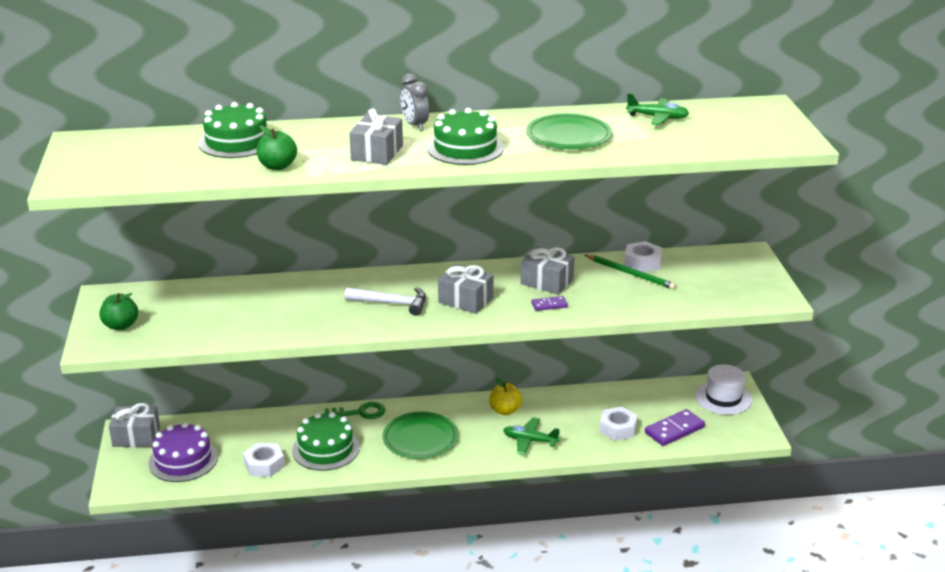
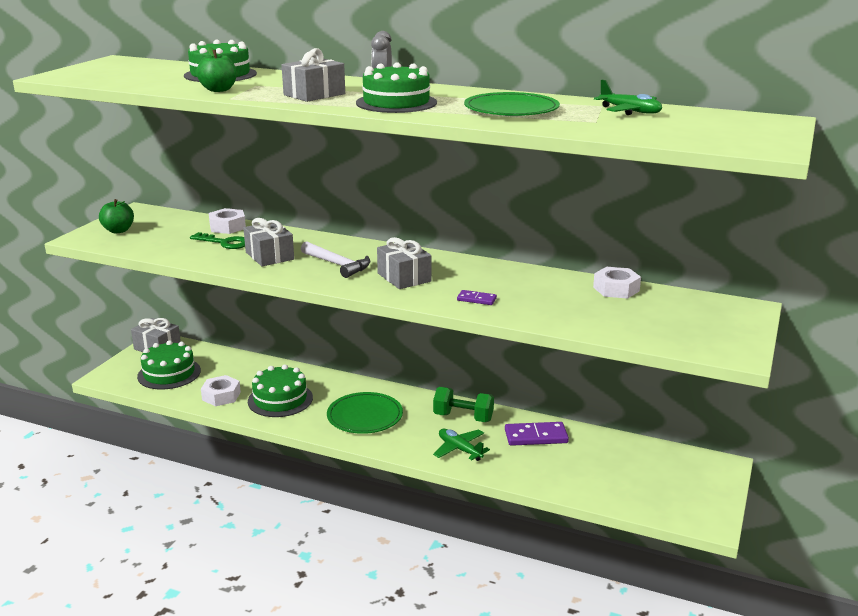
camera: 30 degrees right, 5 degrees down
(183, 460) = (169, 373): purple cake -> green cake
(360, 412) = (337, 381): green key -> green key (225, 243)
(505, 410) = (463, 417): yellow apple -> green dumbbell
(547, 282) = (498, 281): grey gift -> grey gift (269, 256)
(618, 428) = (557, 467): white nut -> white nut (227, 227)
(630, 274) = (591, 295): green pencil -> none
(674, 430) = (615, 487): purple domino -> purple domino (536, 436)
(723, 398) = (699, 474): white hat -> none

